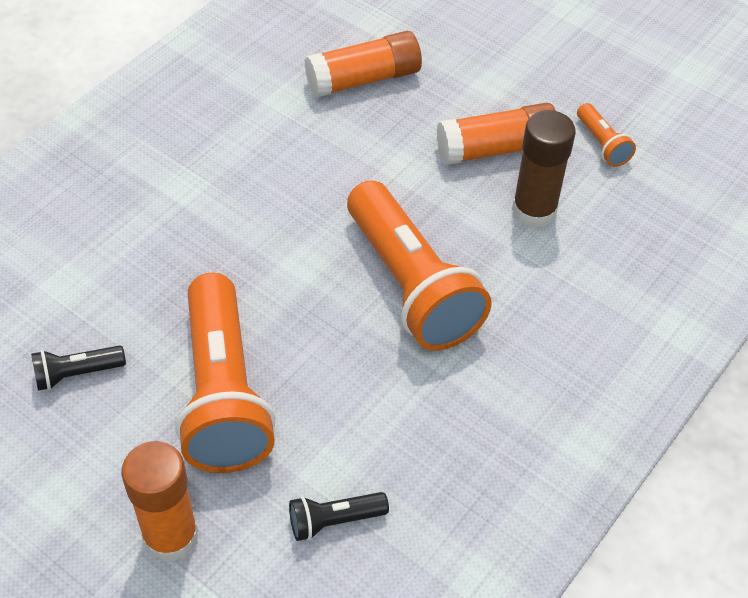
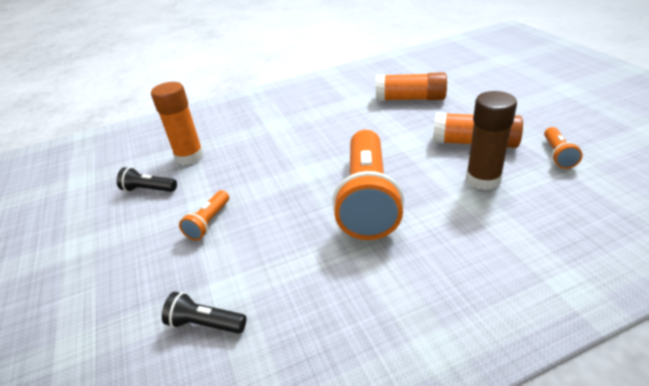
camera: 35 degrees right, 15 degrees down
(171, 536) = (107, 290): orange glue stick -> orange glue stick (189, 157)
(223, 394) = (208, 222): orange flashlight -> orange flashlight, size x0.43

